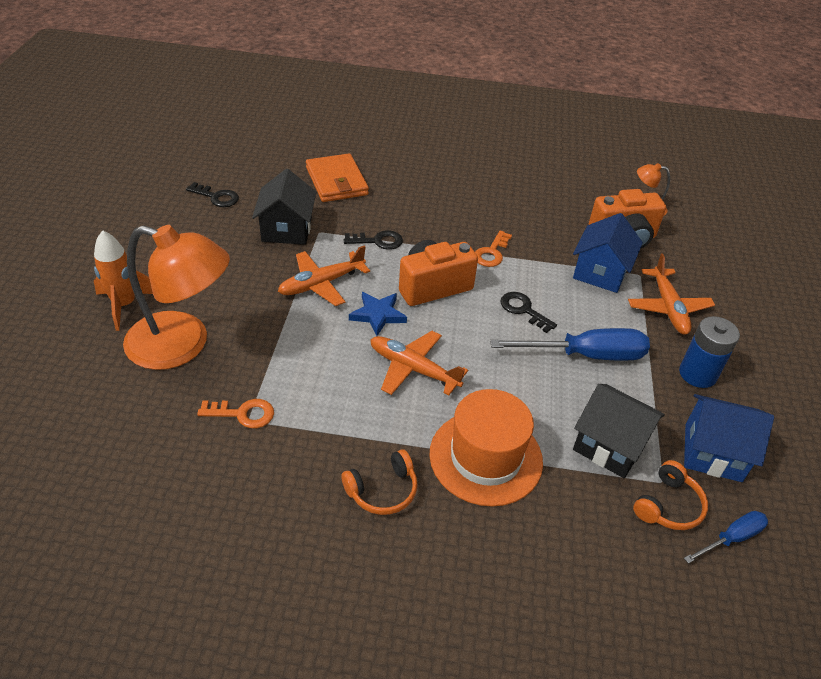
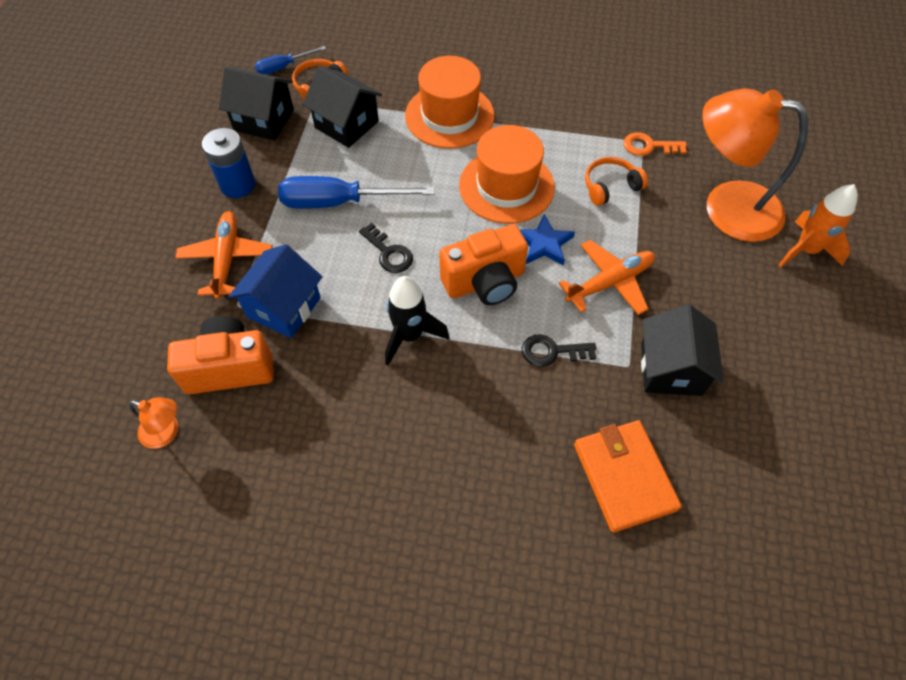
camera: 175 degrees left, 15 degrees up
(217, 197) = (785, 431): black key -> none
(382, 490) = (529, 94): orange headphones -> orange headphones (610, 186)
(413, 369) = (506, 186): orange plane -> orange hat
(491, 253) = (410, 336): orange key -> black rocket
(712, 452) = (264, 120): blue house -> black house

